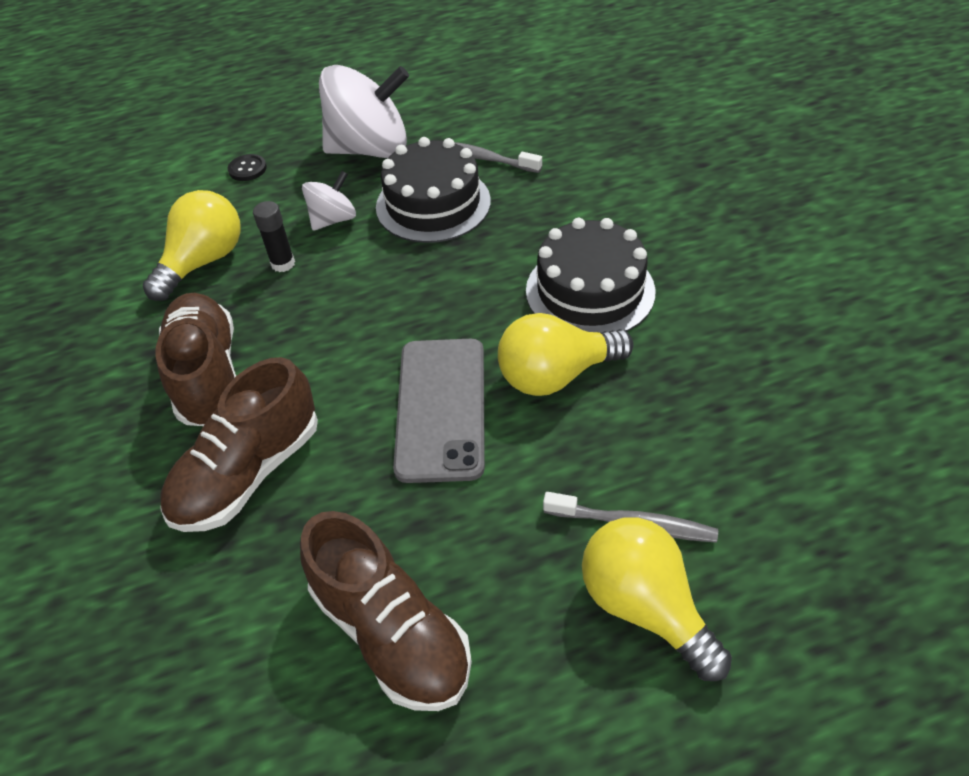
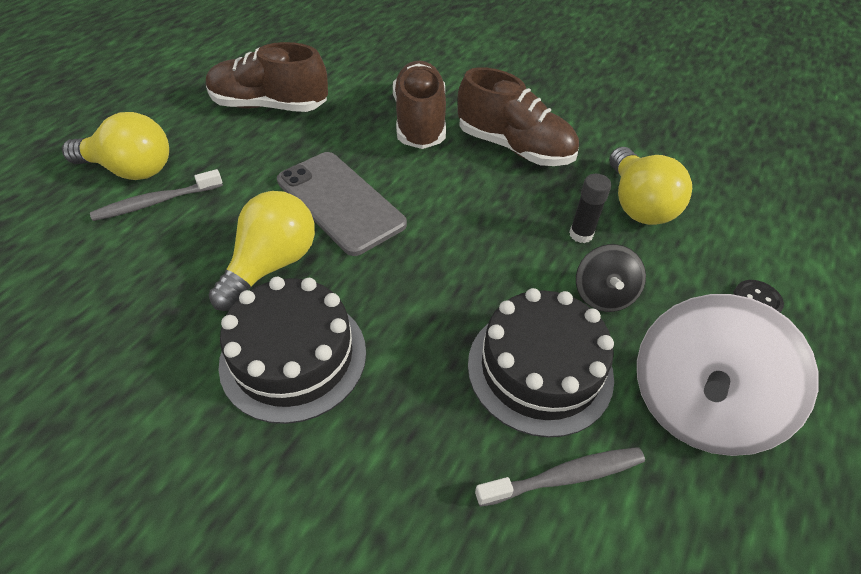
camera: 135 degrees right, 0 degrees up
(333, 219) = (603, 295): white spinning top -> black spinning top

